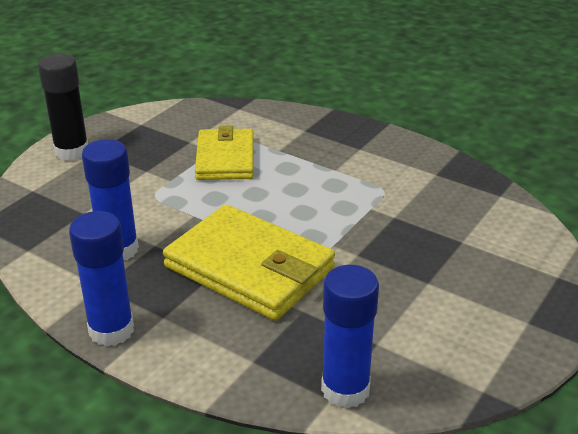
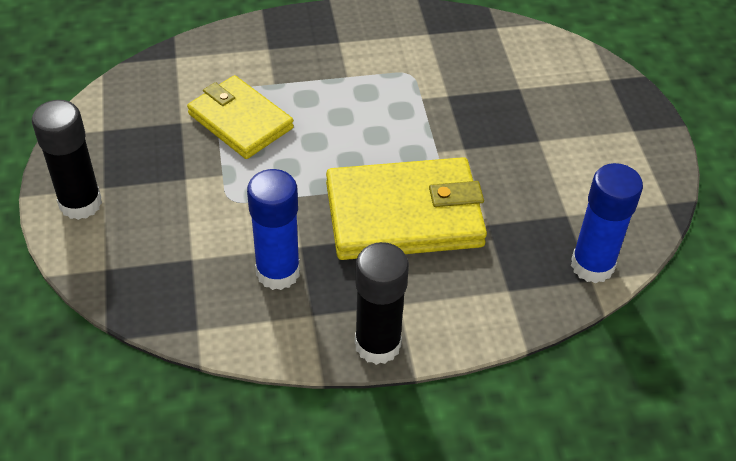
camera: 45 degrees left, 15 degrees up
(111, 330) = (377, 344): blue glue stick -> black glue stick

